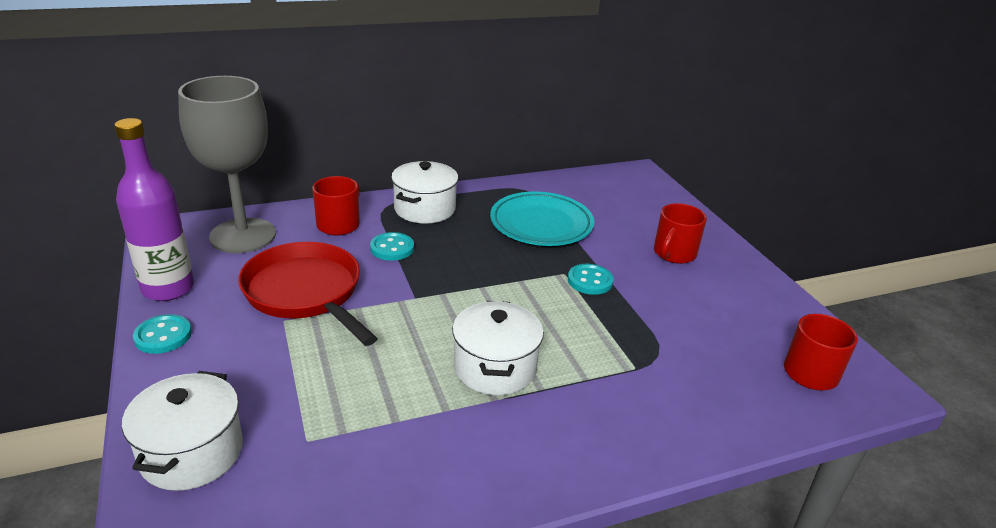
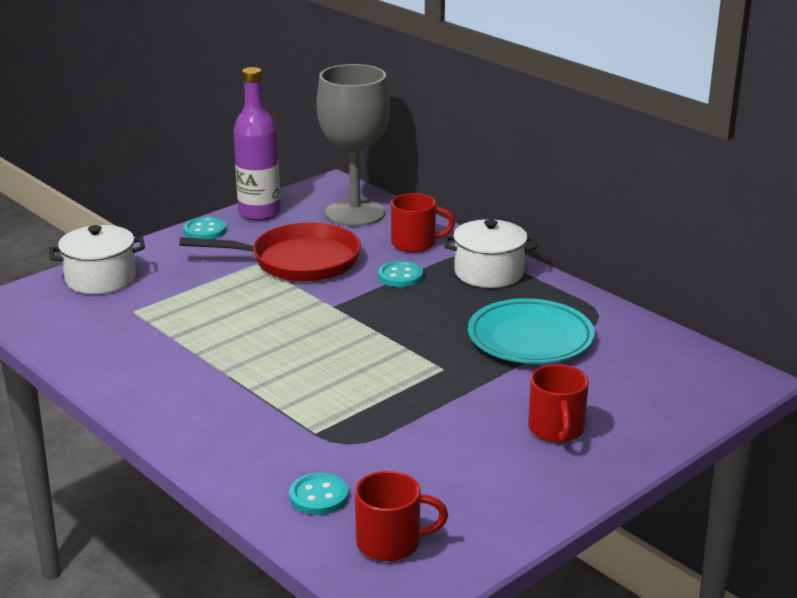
camera: 70 degrees right, 5 degrees down
(306, 293) = (298, 261): red pan -> red pan turned 60 degrees clockwise
(495, 367) = (263, 363): white pot -> none
(590, 281) = (444, 385): turquoise button -> turquoise button (319, 496)
(674, 254) = (556, 430): red mug -> red mug turned 105 degrees counterclockwise

